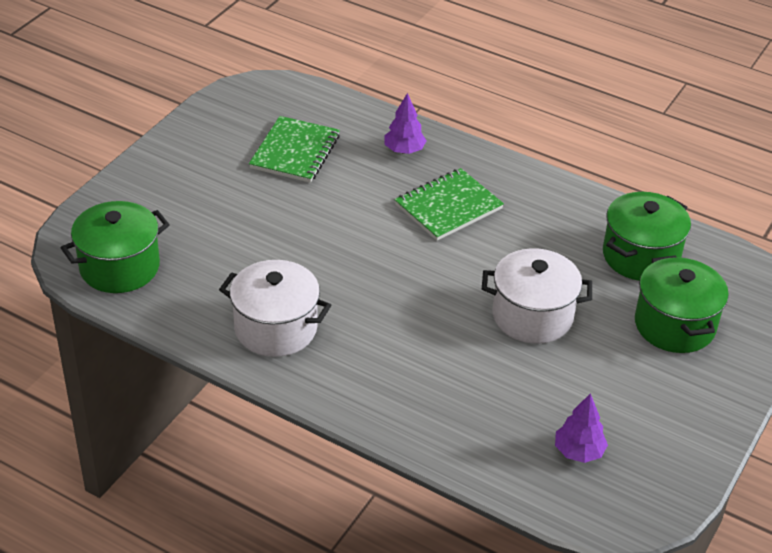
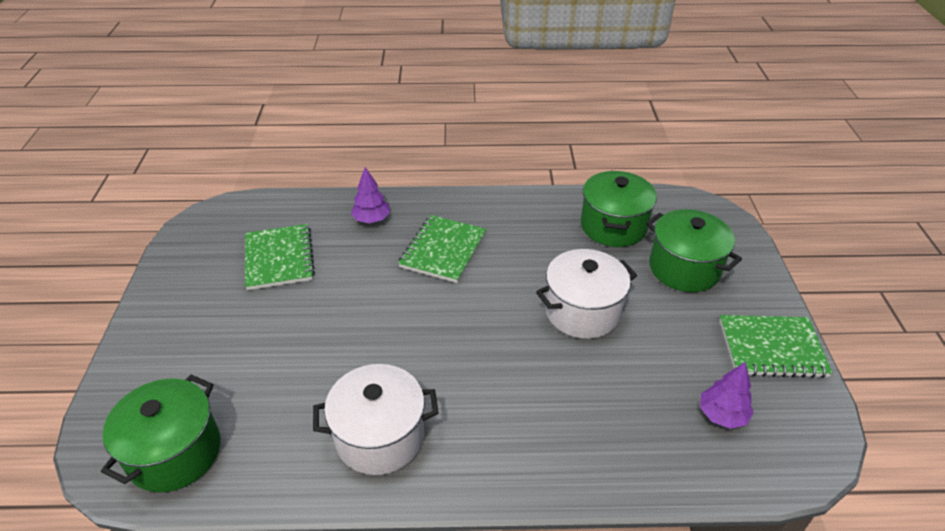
camera: 30 degrees left, 0 degrees up
(687, 428) = (771, 348): none -> green notebook

